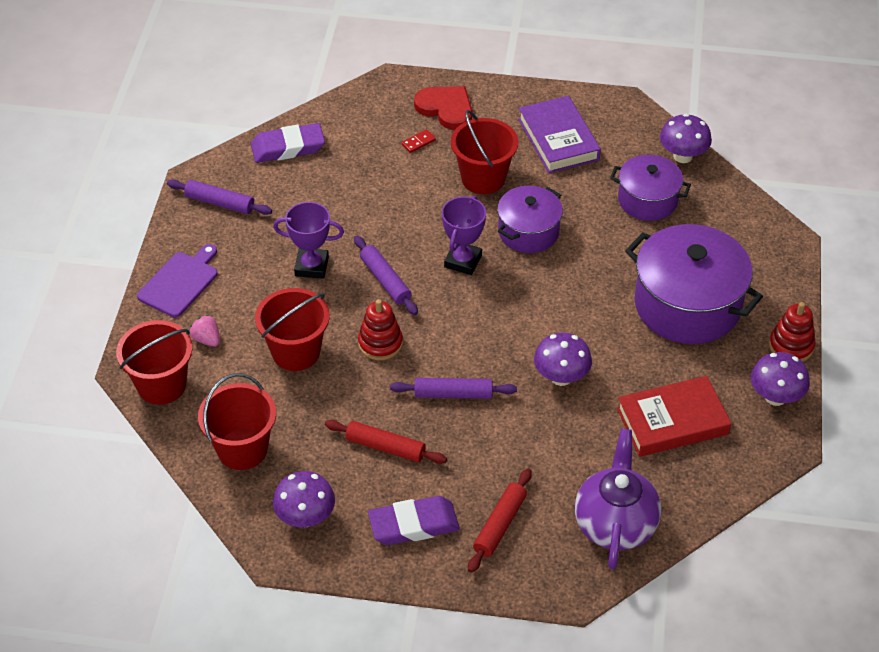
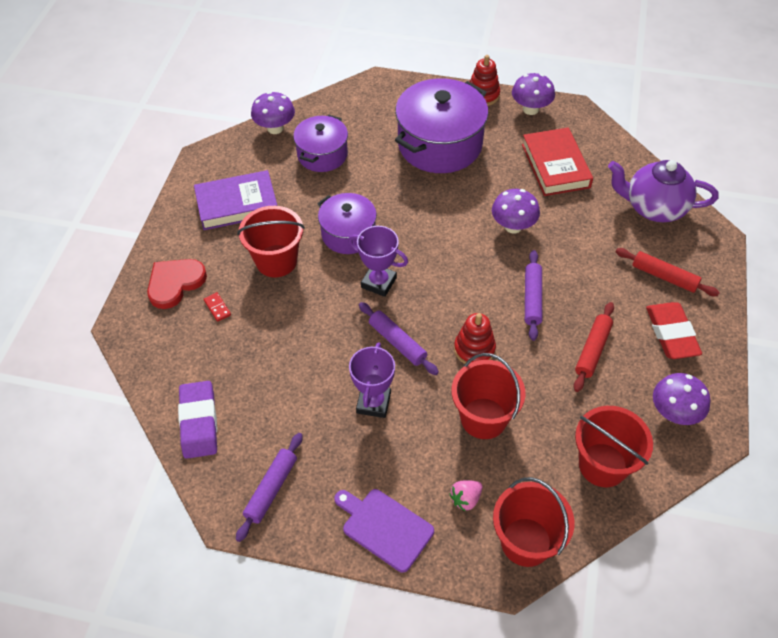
camera: 85 degrees left, 5 degrees up
(385, 280) = (397, 342): purple rolling pin -> purple rolling pin turned 75 degrees clockwise
(413, 525) = (671, 333): purple eraser -> red eraser

